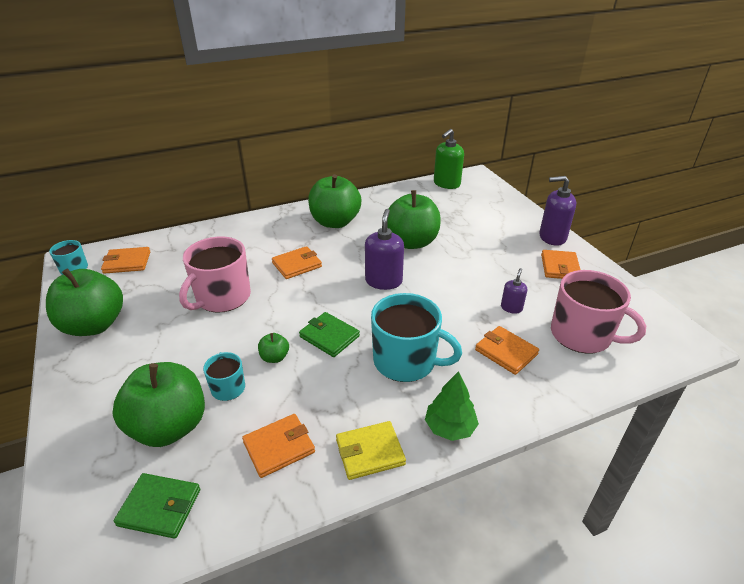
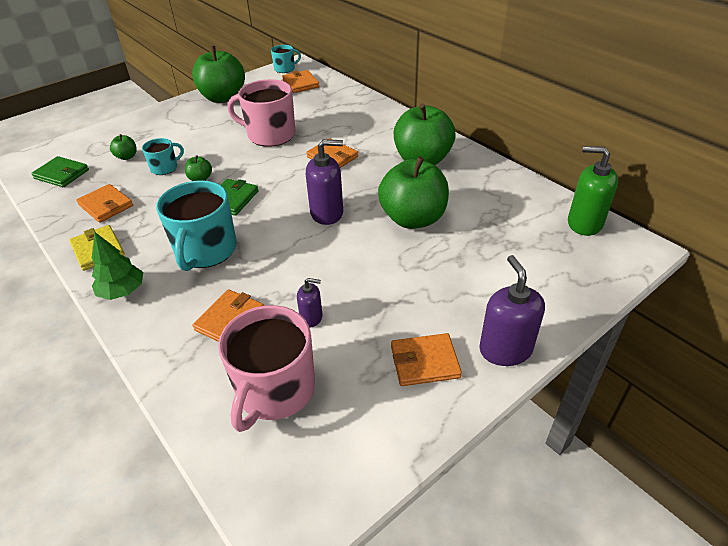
camera: 75 degrees right, 5 degrees up
(160, 507) = (62, 174): green wallet -> green wallet turned 60 degrees counterclockwise
(169, 426) = (127, 157): green apple -> green apple, size x0.43

